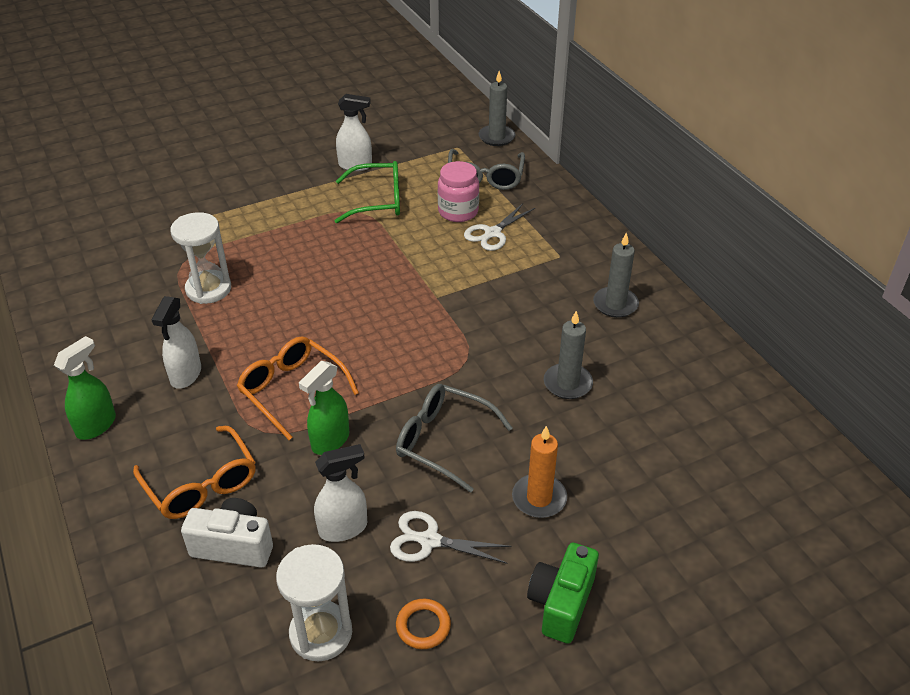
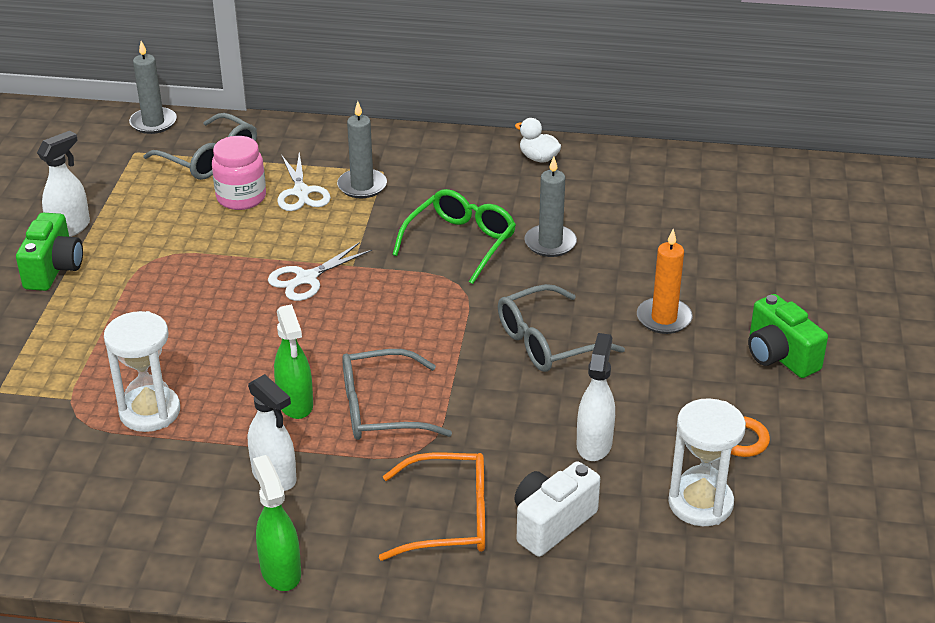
camera: 55 degrees left, 5 degrees down
(292, 390) = (381, 409): orange glasses -> grey glasses
(310, 181) = (54, 269): none -> green camera
(330, 441) = (477, 410): green spray bottle -> green spray bottle (295, 404)
(377, 201) = (154, 239): green glasses -> green glasses (460, 243)
(430, 541) = (654, 398): white scissors -> white scissors (306, 278)
(615, 304) = (482, 173): grey candle -> grey candle (362, 186)
(670, 324) = (538, 158): none -> white duck

